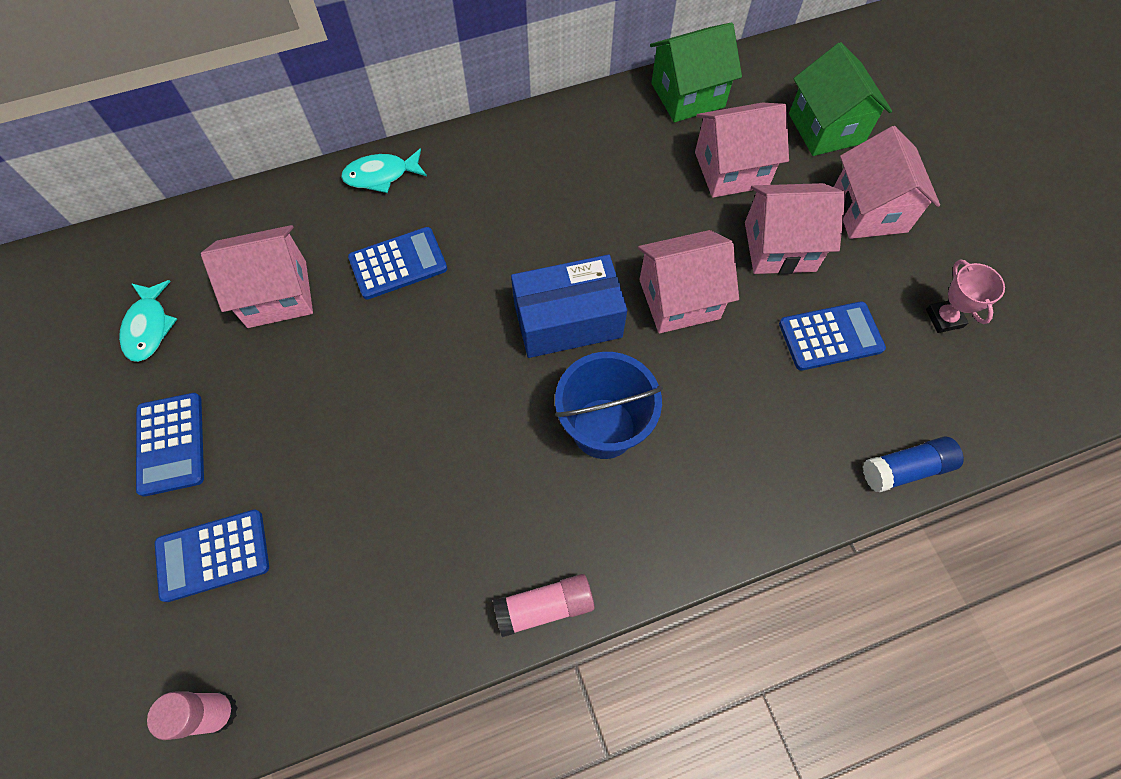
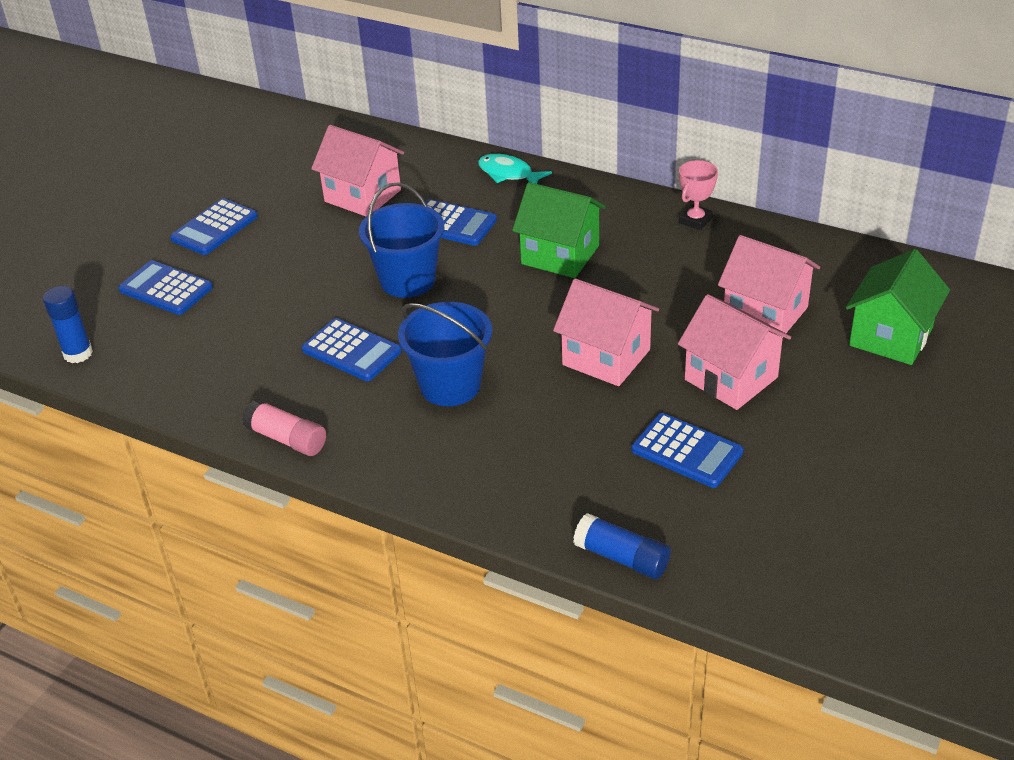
camera: 50 degrees right, 25 degrees down
(149, 327) = (277, 169): turquoise fish -> none
(218, 712) = (78, 353): pink glue stick -> blue glue stick
(435, 352) = (407, 280): none -> blue bucket
(481, 466) = (351, 351): none -> blue calculator
(568, 320) = (512, 318): blue box -> none
(687, 95) = (800, 252): green house -> green house (560, 255)
(869, 211) = (844, 406): pink house -> none
(944, 318) = (801, 505): pink trophy -> pink trophy (695, 220)

